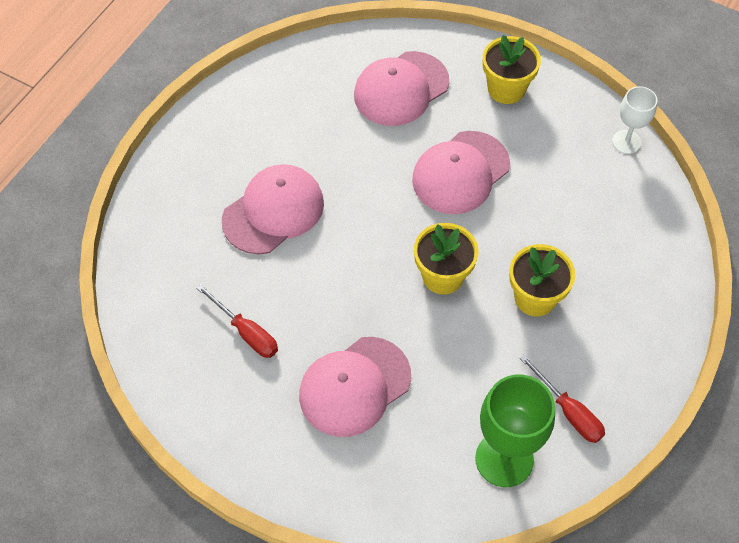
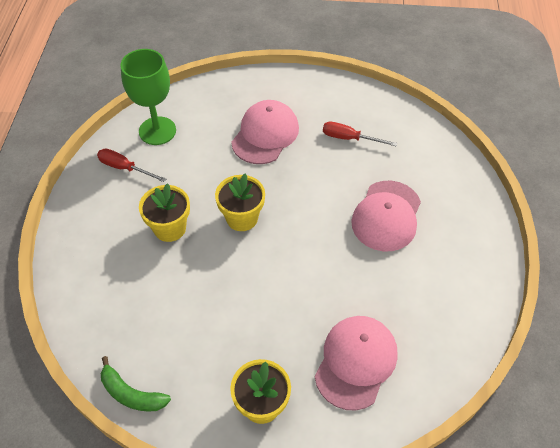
camera: 155 degrees right, 5 degrees down
(460, 173) = (265, 302): pink cap -> none
(626, 142) = (131, 393): white goblet -> green banana

